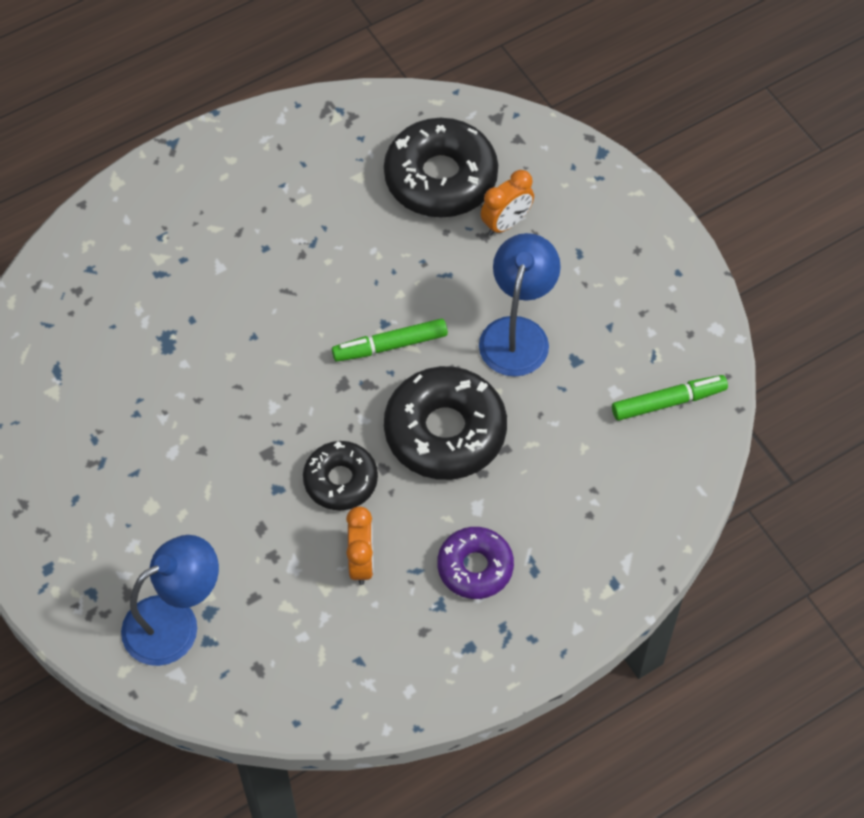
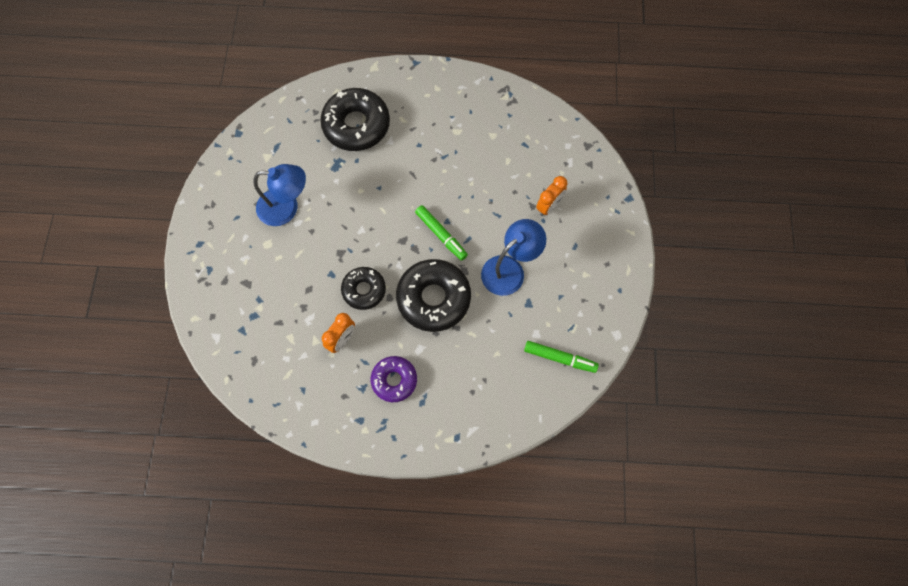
camera: 35 degrees right, 10 degrees up
(175, 622) = (234, 310): blue lamp -> blue lamp (286, 208)
(390, 345) = (441, 235): green marker -> green marker turned 150 degrees counterclockwise
(440, 178) = (533, 161): black donut -> black donut (356, 125)
(506, 223) = (549, 206): orange clock -> orange clock turned 45 degrees counterclockwise

